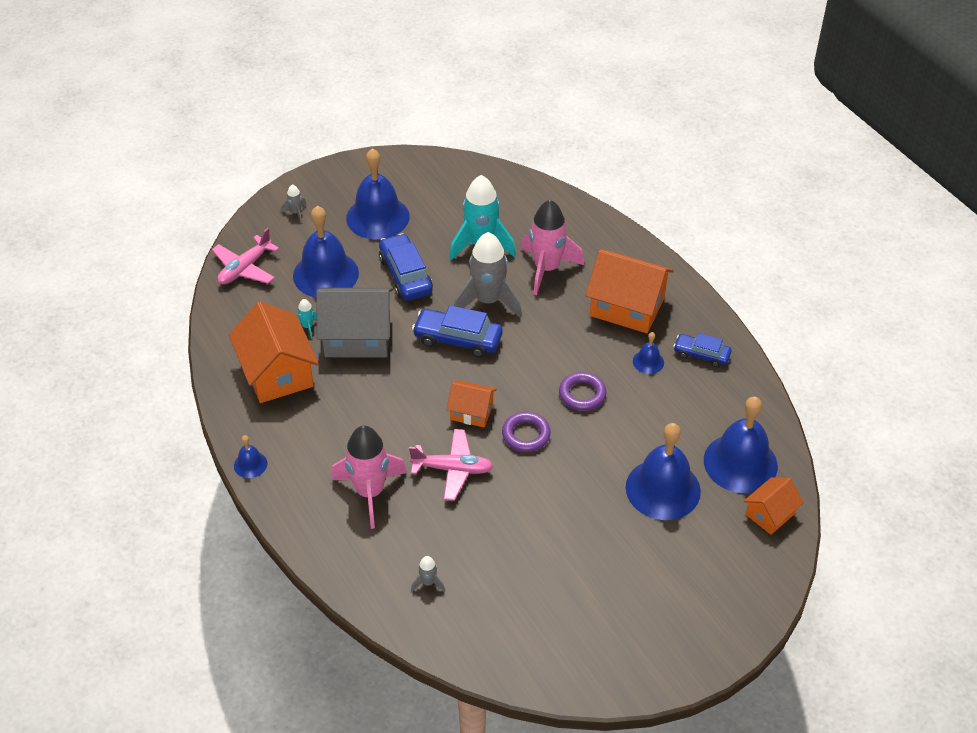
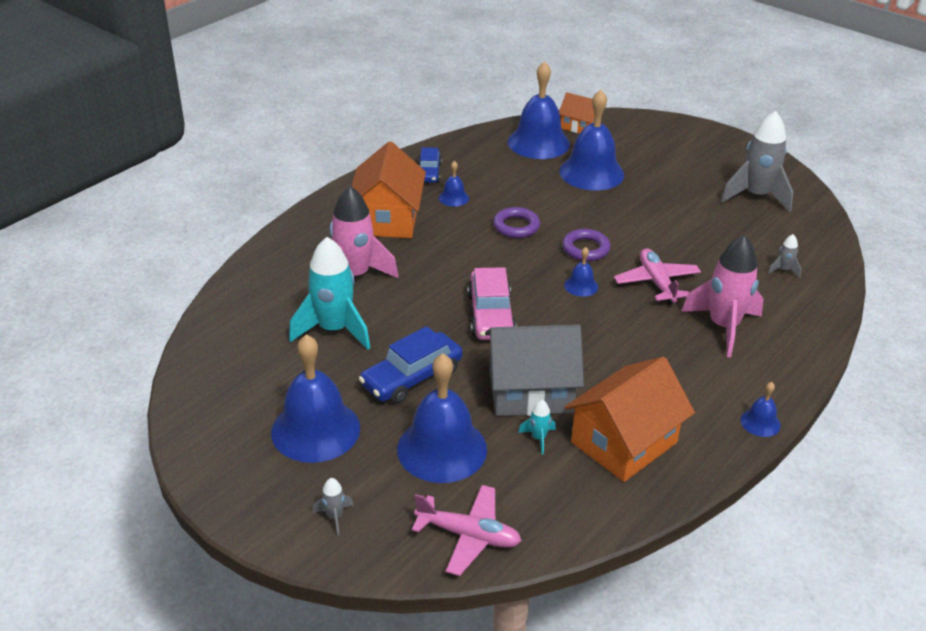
camera: 110 degrees left, 10 degrees down
(357, 337) = (530, 391): grey house -> grey house turned 75 degrees counterclockwise
(458, 339) = (490, 315): blue car -> pink car
(471, 412) = (581, 286): orange house -> blue bell
(488, 301) = (423, 306): grey rocket -> grey rocket (756, 196)

